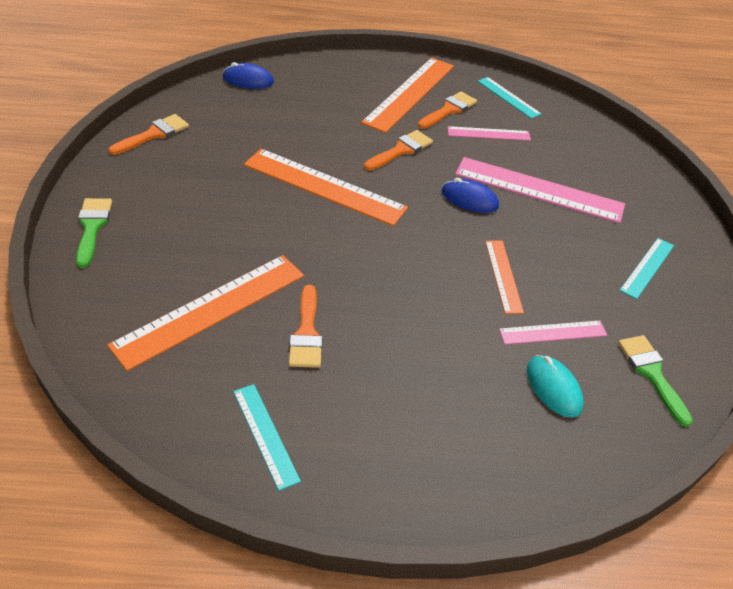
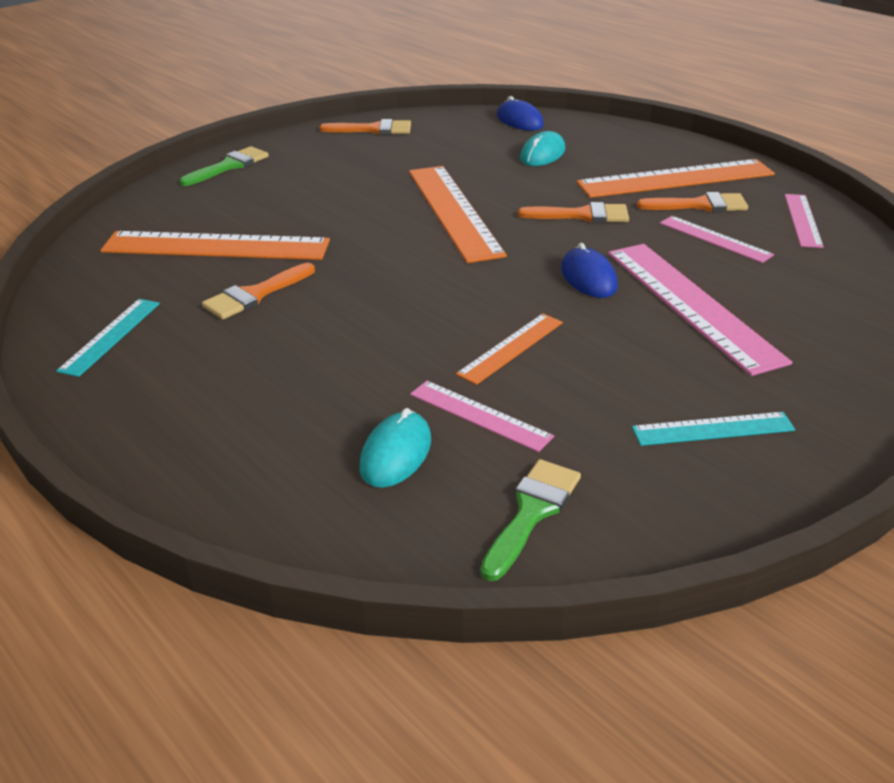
camera: 50 degrees right, 10 degrees down
(306, 106) = (542, 154): none -> turquoise mouse
(508, 97) = (803, 220): turquoise ruler -> pink ruler

